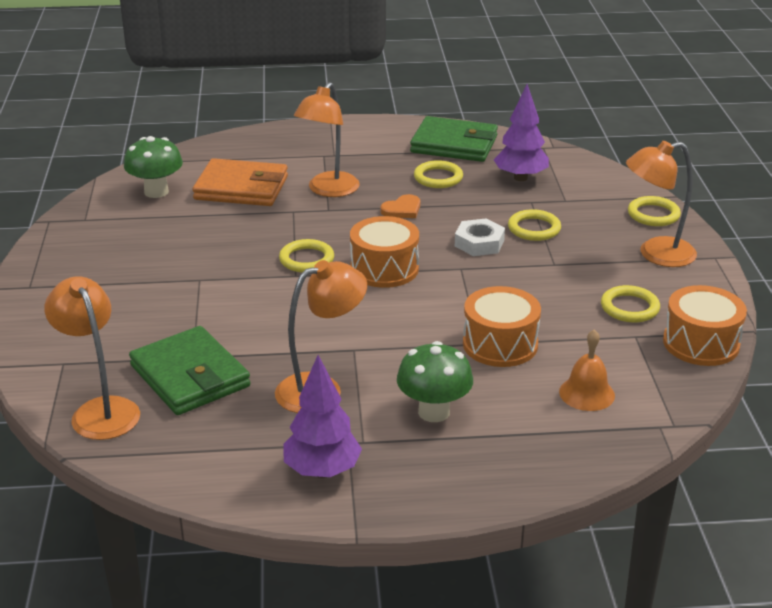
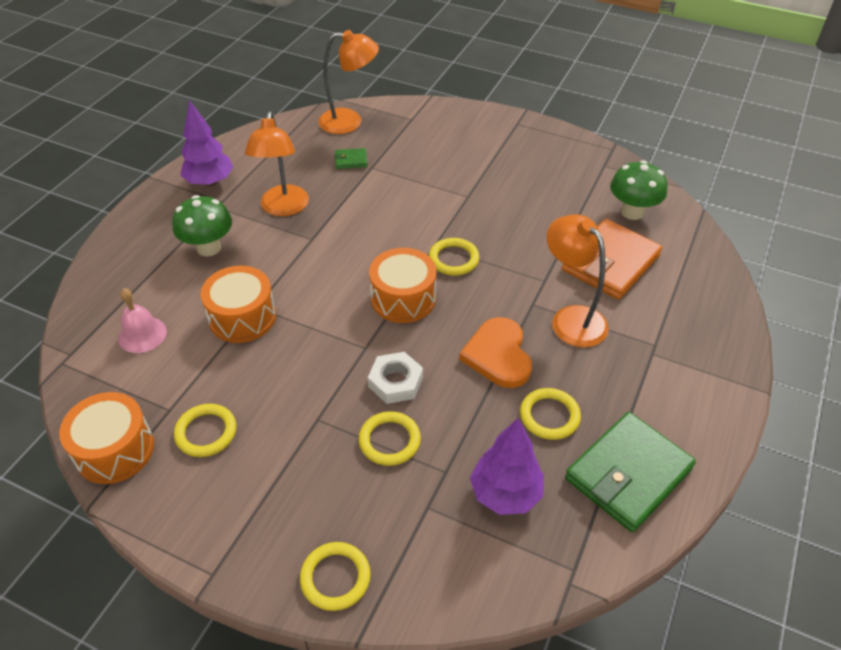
camera: 120 degrees right, 15 degrees up
(190, 376) = (351, 160): green wallet -> green wallet, size x0.43
(402, 209) = (498, 355): orange heart -> orange heart, size x1.70
(586, 393) = (142, 334): orange bell -> pink bell
(656, 254) = (263, 519): orange lamp -> none

